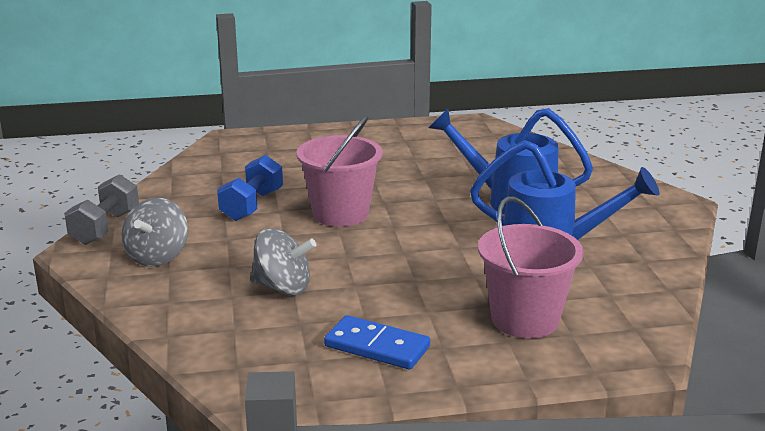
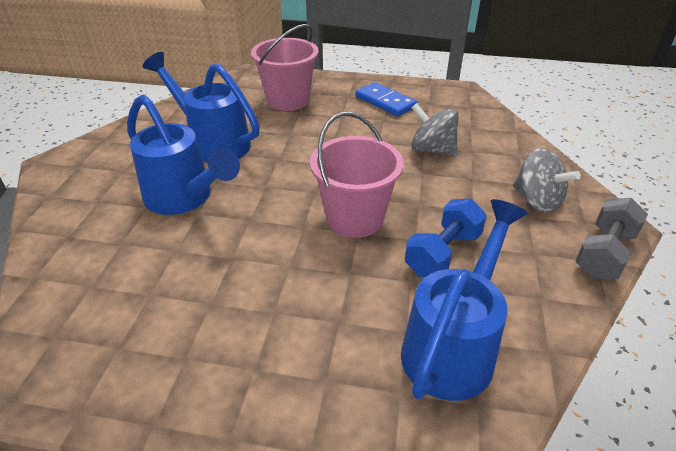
camera: 160 degrees left, 15 degrees up
(157, 257) = (537, 201): grey spinning top -> grey spinning top turned 105 degrees clockwise
(236, 168) = (454, 345): none -> blue watering can

